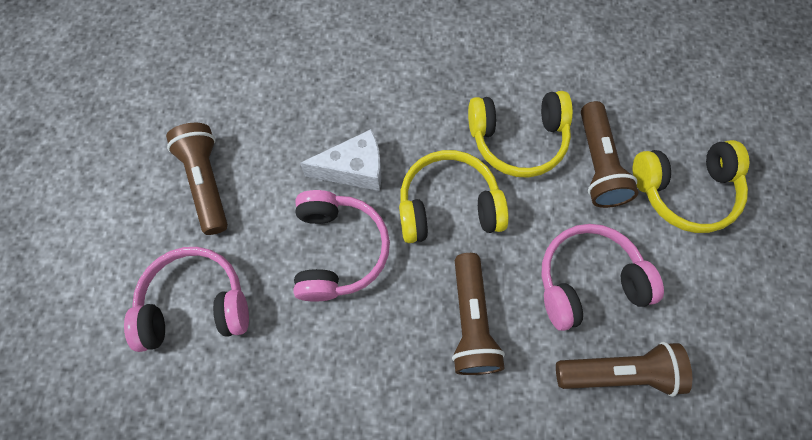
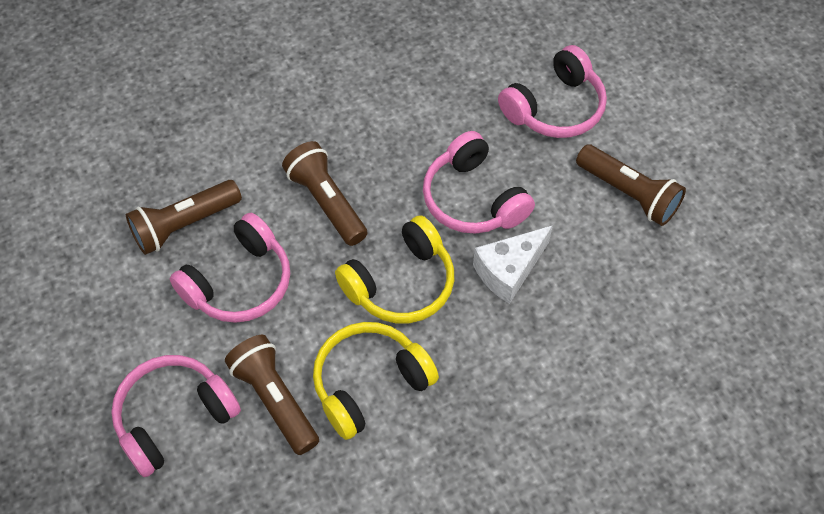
camera: 150 degrees right, 10 degrees down
(685, 191) = (174, 417): yellow headphones -> pink headphones

